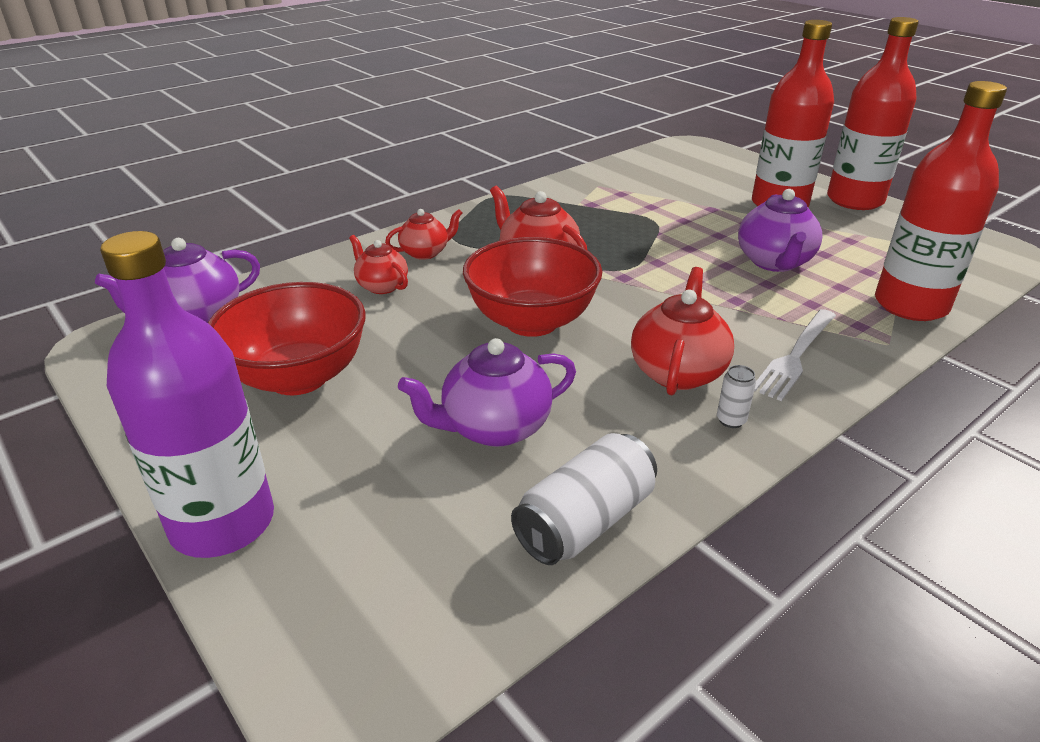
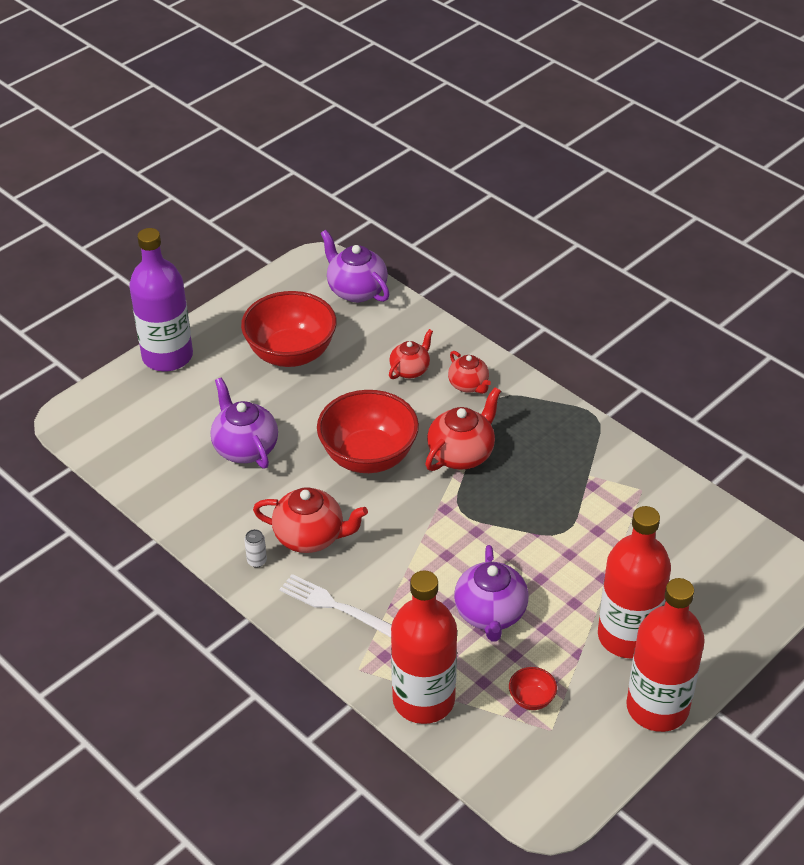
camera: 85 degrees right, 10 degrees up
(585, 521) = (167, 491): white can -> none
(774, 262) = (490, 614): purple teapot -> purple teapot turned 90 degrees counterclockwise
(876, 250) = (531, 699): none -> red bowl

